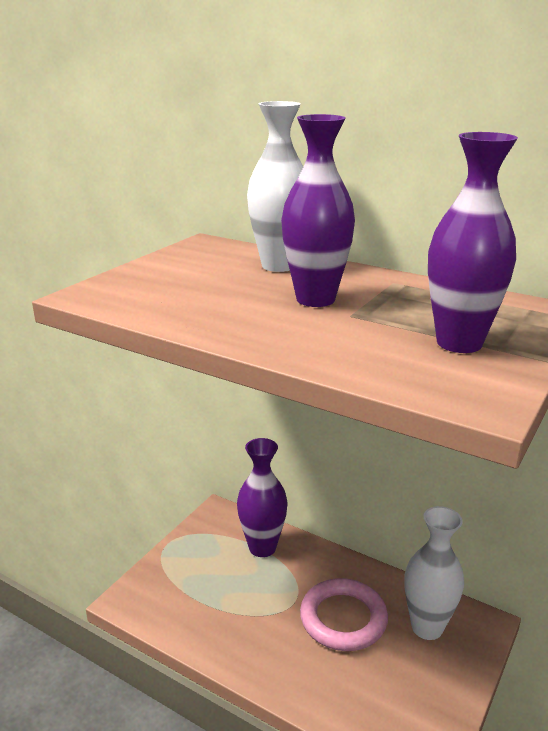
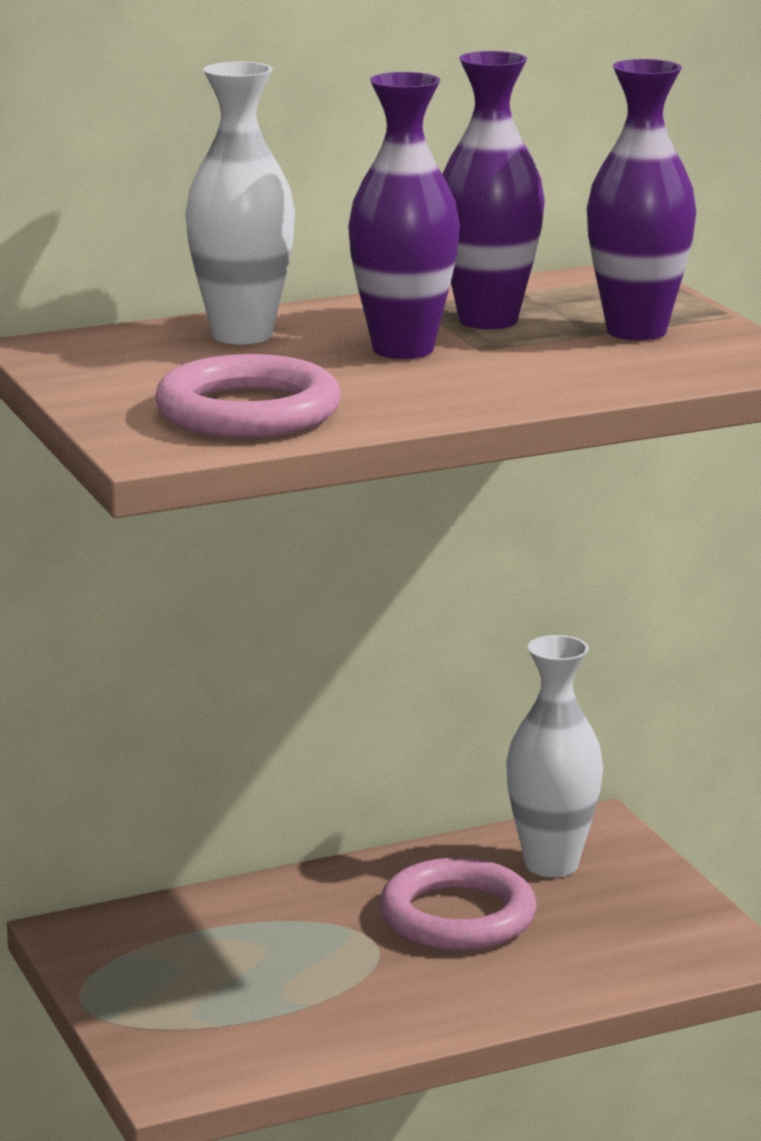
camera: 55 degrees left, 5 degrees down
(163, 297) = (248, 412): none -> pink ring
(262, 547) = (221, 923): purple vase -> purple vase (488, 320)

